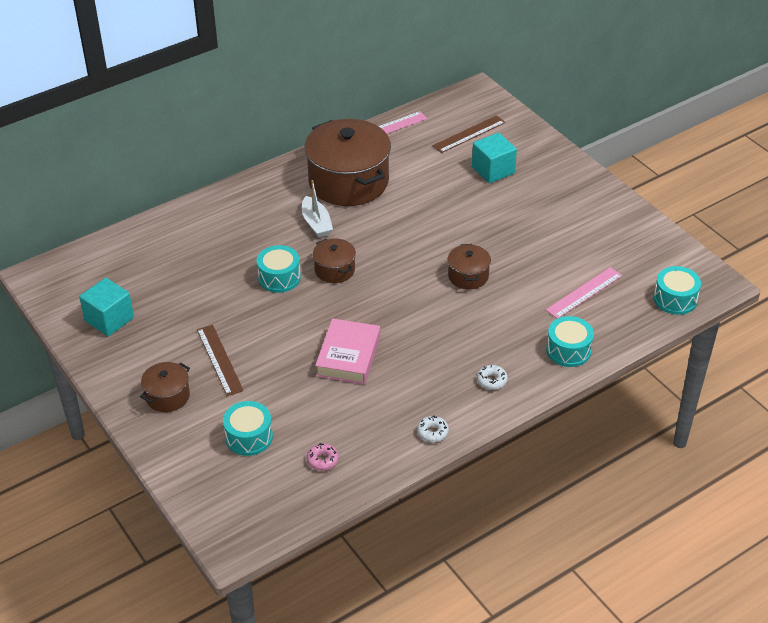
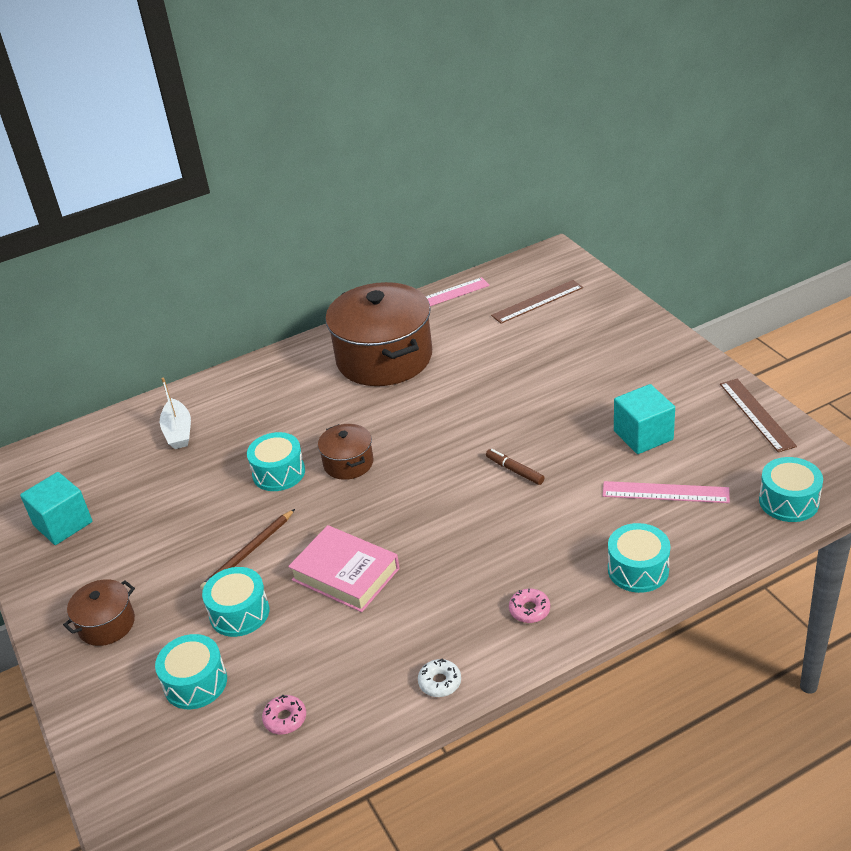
camera: 10 degrees right, 5 degrees down
(219, 359) = (182, 576): brown ruler -> brown ruler (756, 414)
(268, 340) = (248, 552): none -> brown pencil
(271, 386) = (239, 613): none -> turquoise drum
(316, 223) = (337, 407): white boat -> white boat (178, 431)
(348, 356) = (346, 574): pink book -> pink book turned 75 degrees counterclockwise
(468, 276) = (515, 471): brown pot -> brown marker
(492, 380) = (529, 610): white donut -> pink donut
(493, 170) = (562, 342): turquoise cube -> turquoise cube (643, 435)
(584, 293) = (665, 492): pink ruler -> pink ruler turned 45 degrees clockwise

